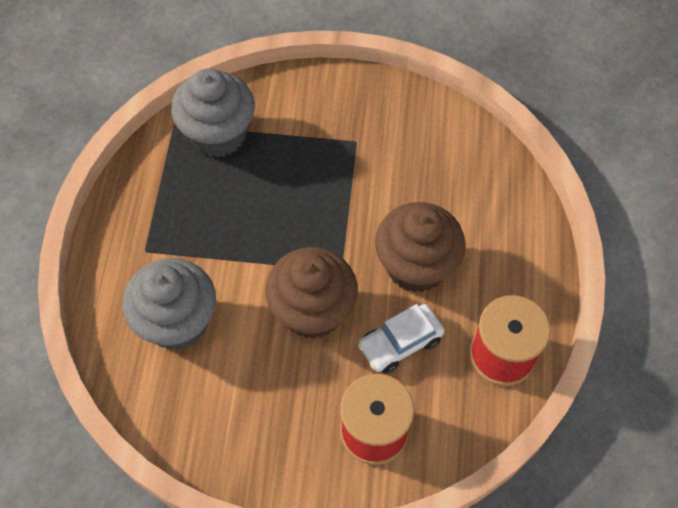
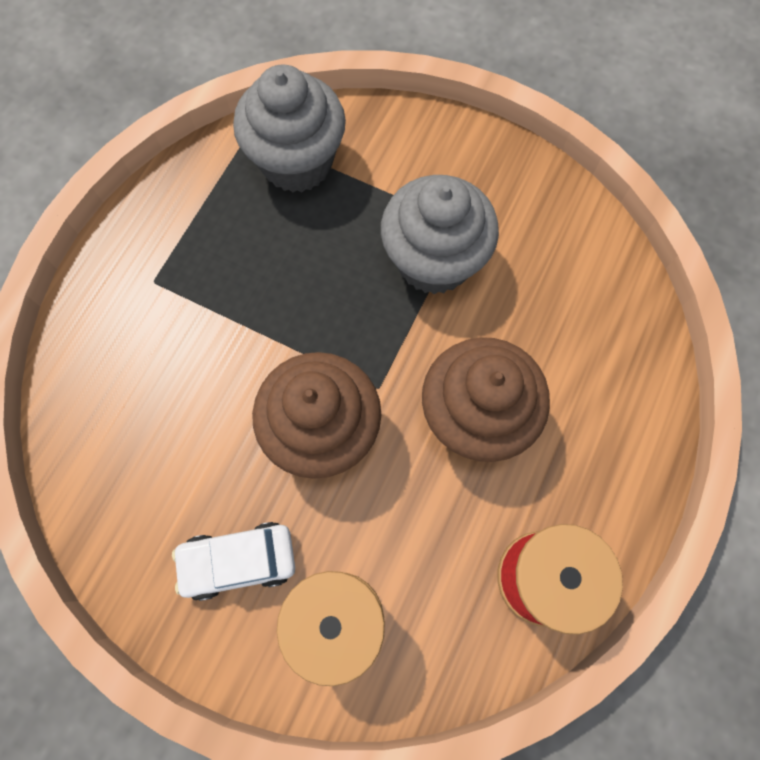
camera: 20 degrees right, 10 degrees up
(178, 322) = (156, 386): grey cupcake -> grey cupcake (434, 261)
(400, 343) = (416, 512): white car -> white car (238, 561)

